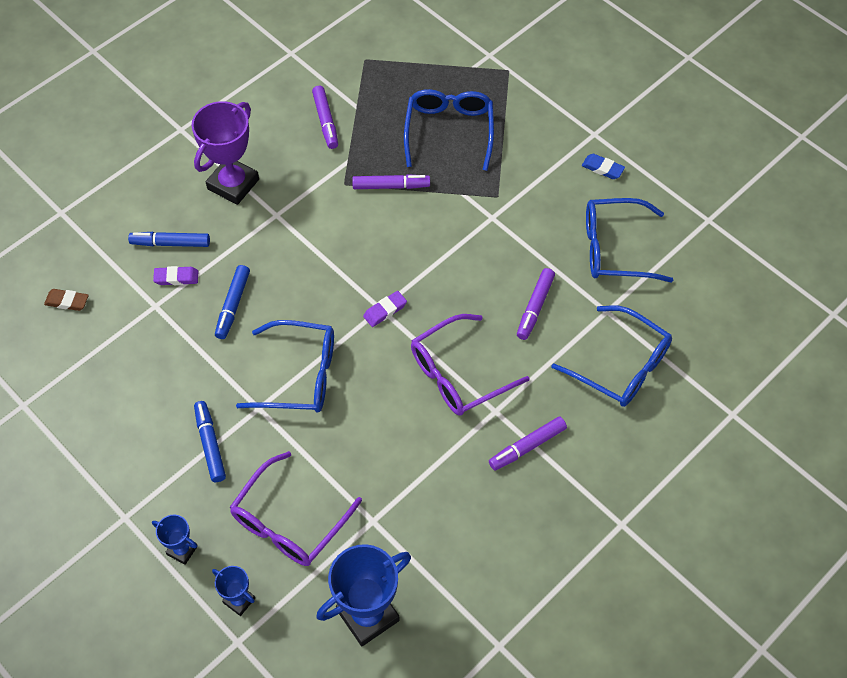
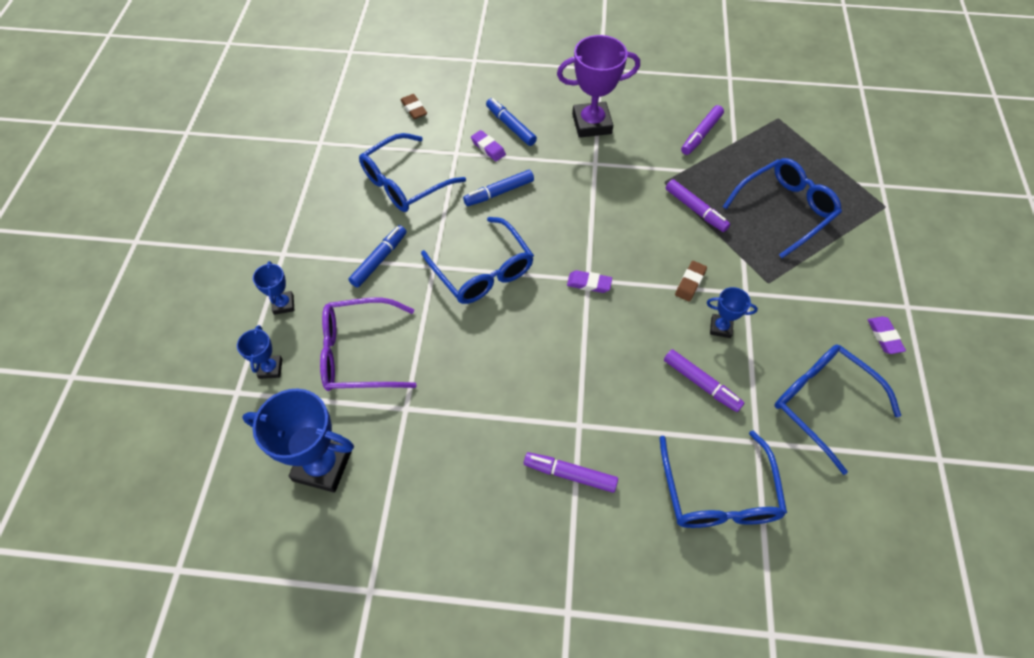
camera: 50 degrees right, 0 degrees up
(146, 368) = (404, 183): none -> blue glasses
(450, 244) = (690, 283): none -> brown eraser
(458, 374) = (585, 373): purple glasses -> none
(504, 257) = (720, 327): none -> blue trophy
(535, 307) = (701, 383): purple marker -> purple marker turned 120 degrees counterclockwise
(602, 168) = (884, 337): blue eraser -> purple eraser

